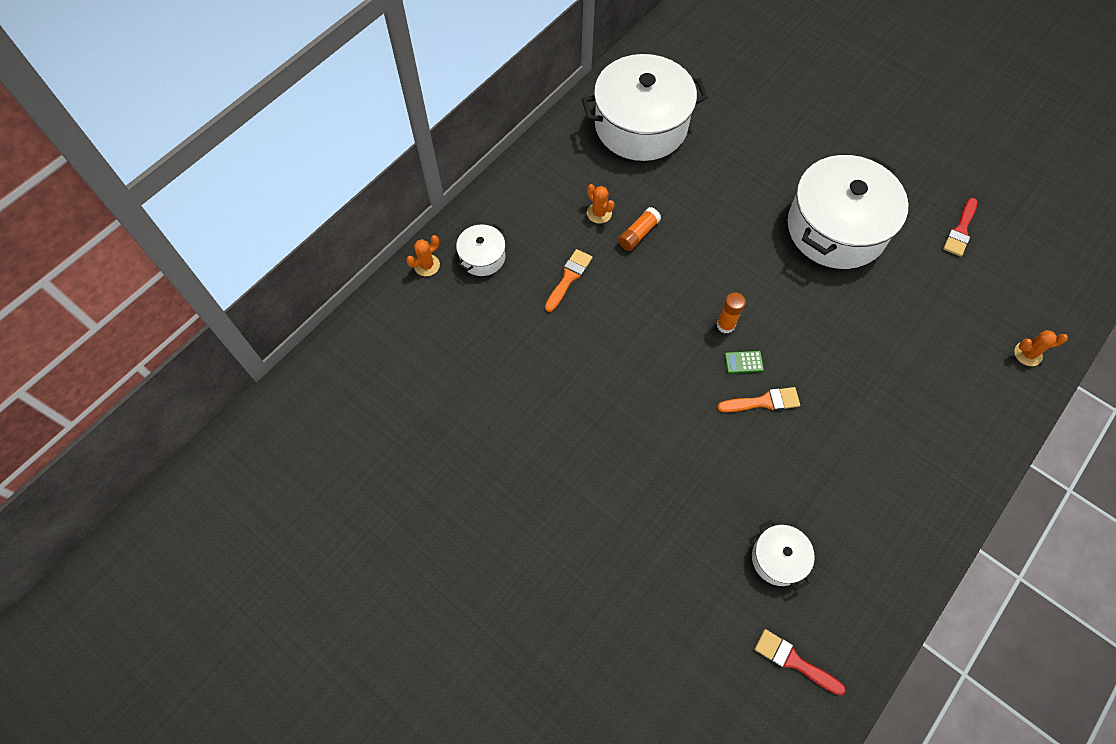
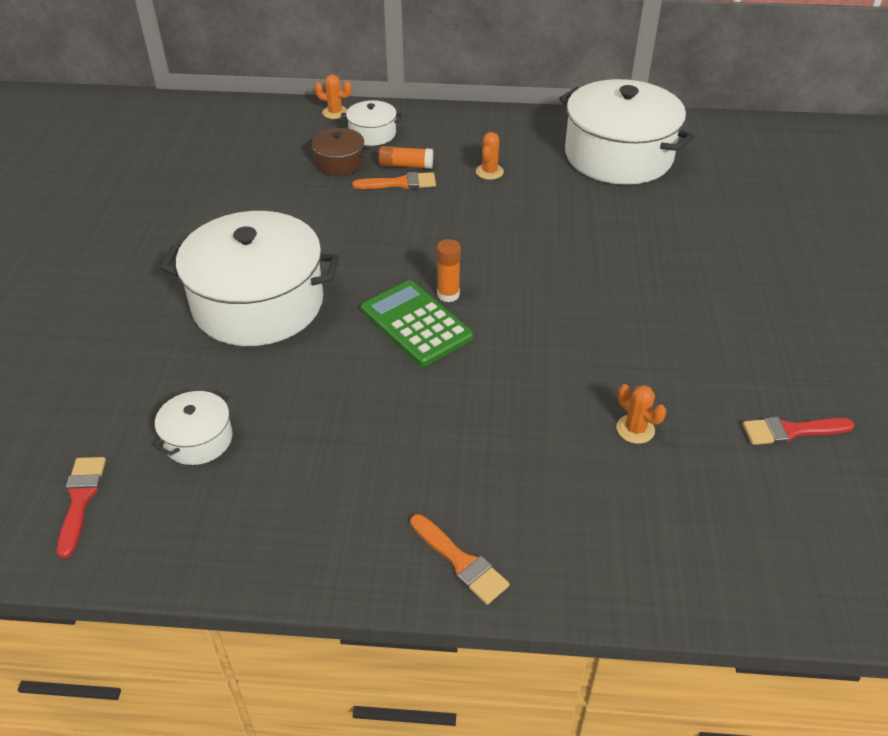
camera: 55 degrees right, 20 degrees down
(506, 302) = (339, 162): none -> brown pot
(638, 234) = (493, 201): orange glue stick -> orange glue stick (406, 165)
(743, 362) = (416, 323): green calculator -> green calculator, size x2.36
(763, 402) = (381, 356): orange brush -> orange brush (461, 562)
(836, 228) = (661, 326): white pot -> white pot (258, 303)
(1027, 354) = (680, 570): orange cactus -> orange cactus (635, 429)

